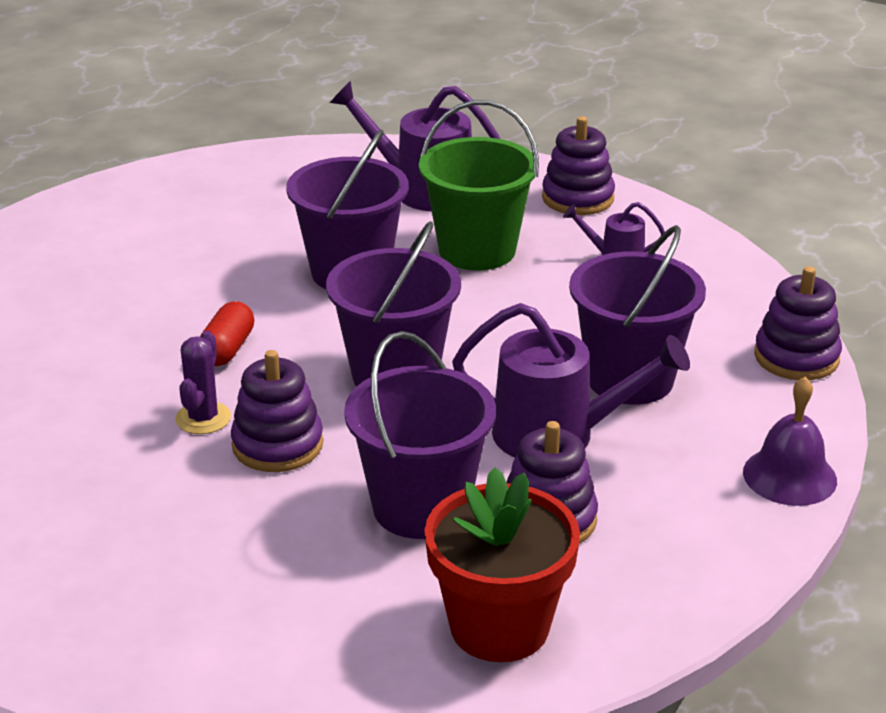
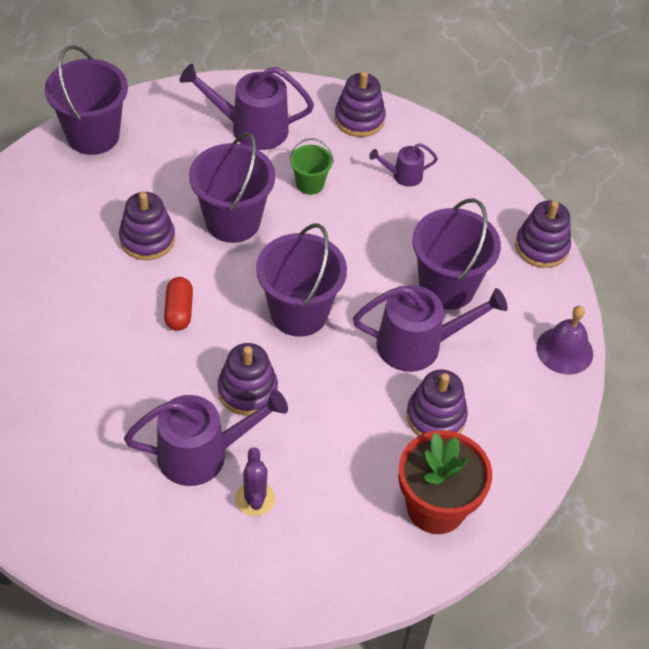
camera: 20 degrees left, 20 degrees up
(174, 503) = (202, 454): none -> purple watering can
(203, 418) = (189, 377): purple cactus -> purple cactus (255, 499)
(225, 274) = (147, 239): none -> purple stacking toy
(421, 507) = (357, 424): purple bucket -> purple bucket (93, 135)
(477, 250) = (310, 184): green bucket -> green bucket, size x0.52

